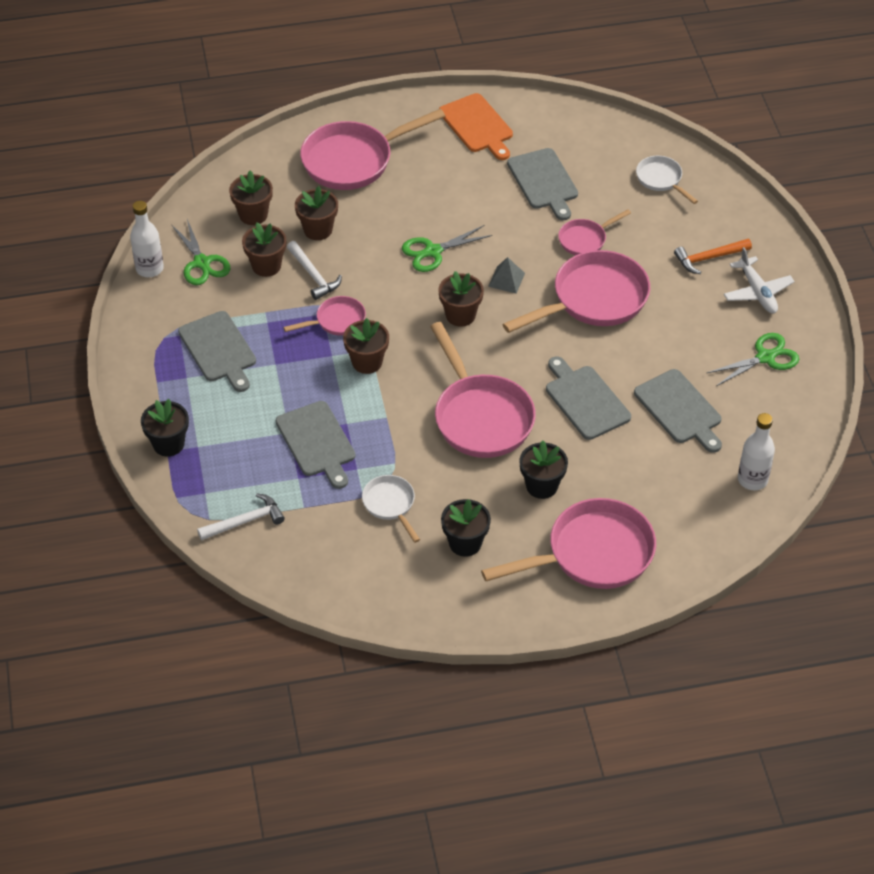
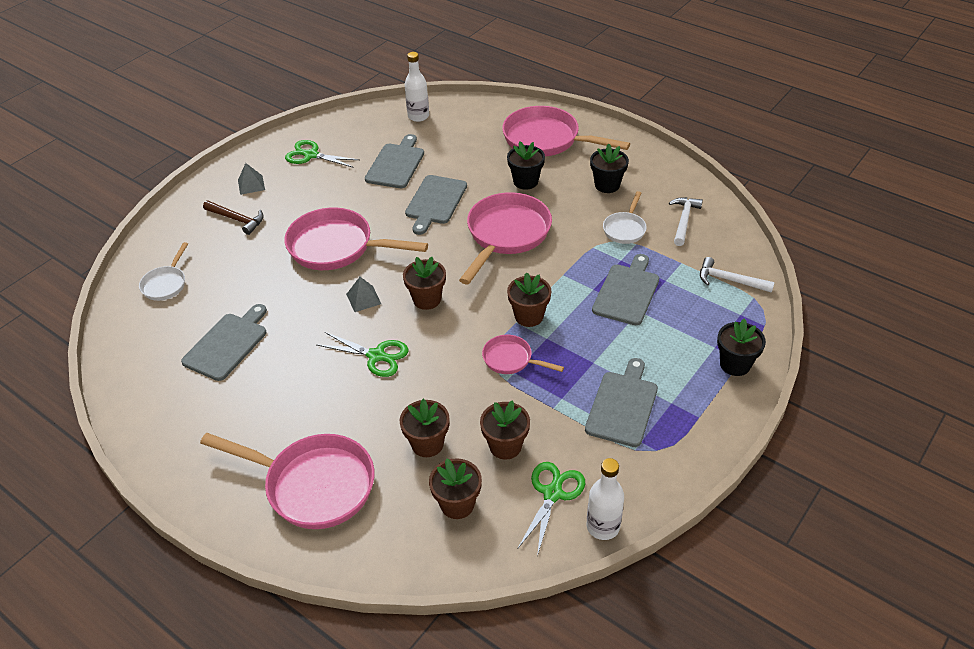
camera: 130 degrees left, 5 degrees down
(313, 275) = (481, 407): white hammer -> white hammer (683, 220)
(477, 125) = (185, 430): orange cutting board -> none
(585, 239) = (276, 285): pink pan -> none
(709, 258) = (237, 219): orange hammer -> brown hammer
(757, 292) = (251, 185): white plane -> grey pyramid

